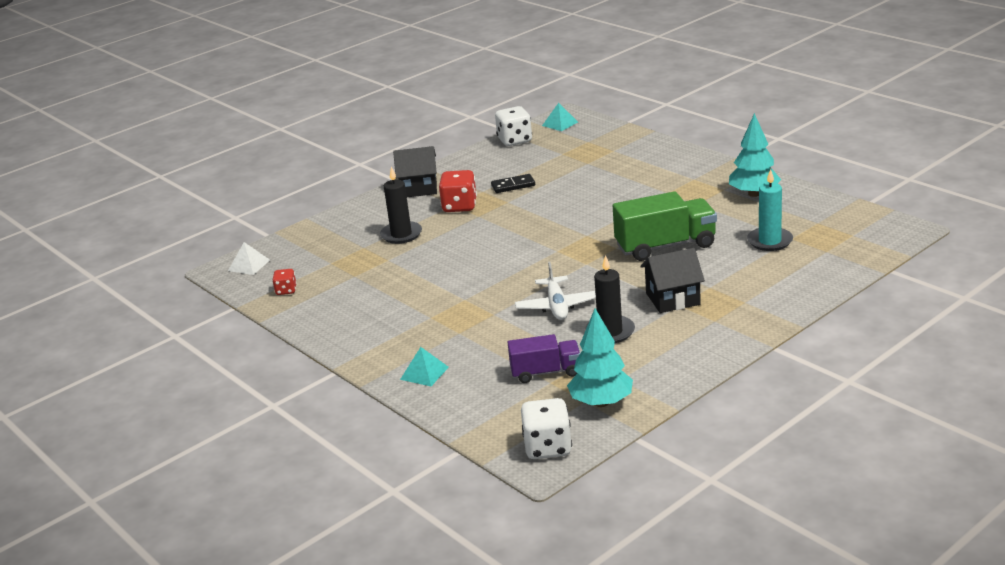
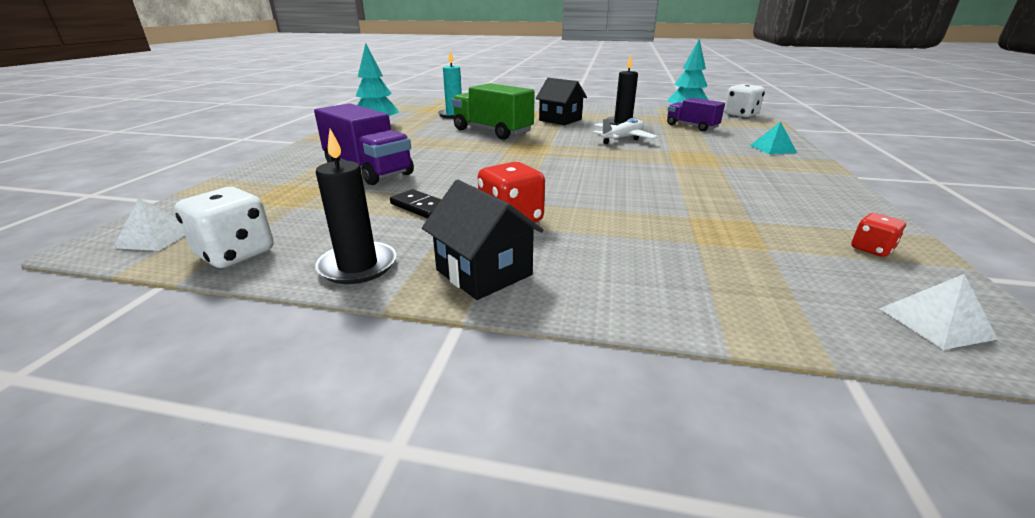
camera: 130 degrees left, 0 degrees up
(401, 234) = (629, 229): black candle -> black candle (358, 266)
(560, 123) = (156, 238): turquoise pyramid -> white pyramid
(608, 177) = (368, 170): none -> purple truck

